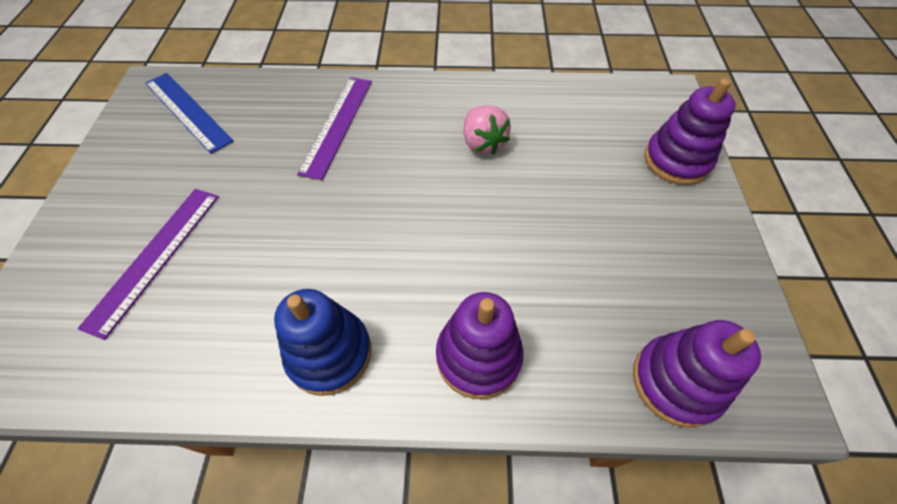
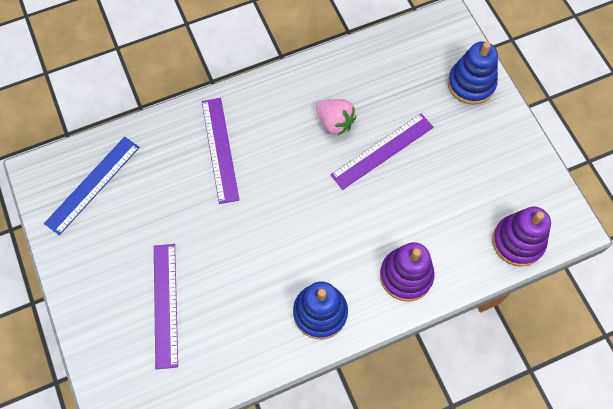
camera: 25 degrees left, 10 degrees up
(187, 111) = (93, 185): blue ruler -> blue ruler turned 75 degrees counterclockwise
(525, 191) = (382, 150): none -> purple ruler
(676, 160) = (471, 84): purple stacking toy -> blue stacking toy

